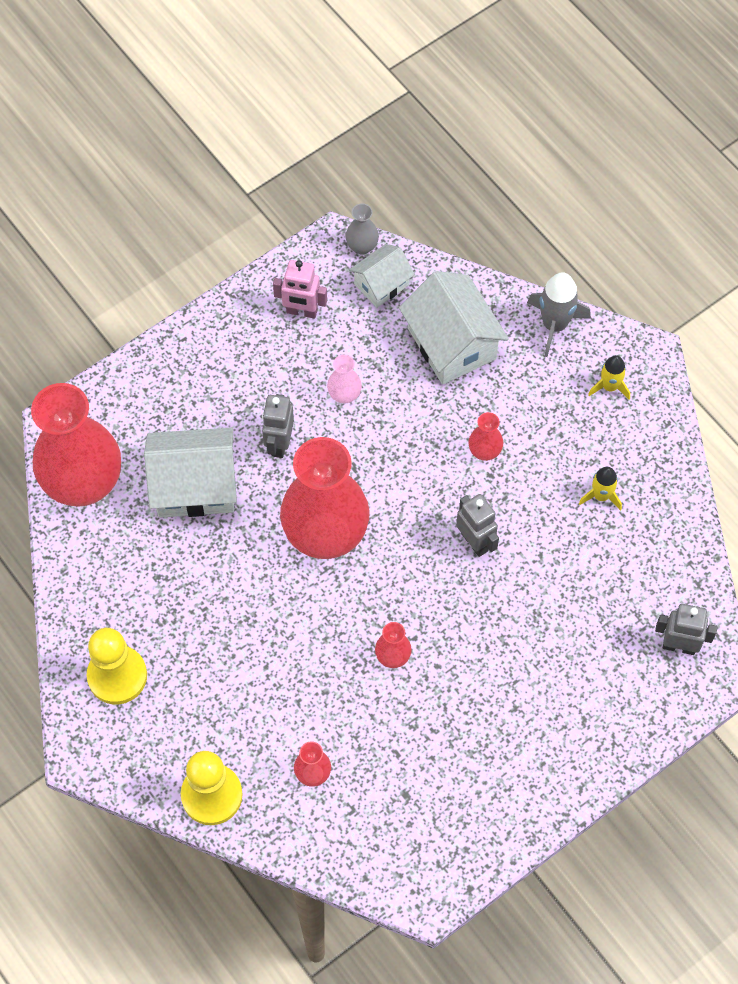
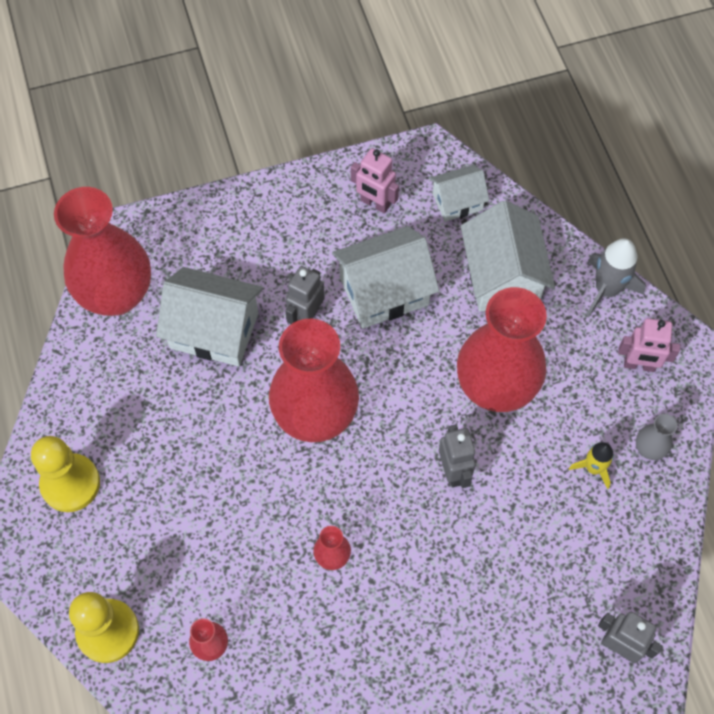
camera: 20 degrees right, 0 degrees up
(344, 395) = (384, 291): pink vase -> white house
(362, 246) = (452, 162): grey vase -> grey vase (649, 449)
(484, 451) = (495, 387): red vase -> red vase, size x2.47
(609, 387) = (639, 365): yellow rocket -> pink robot

